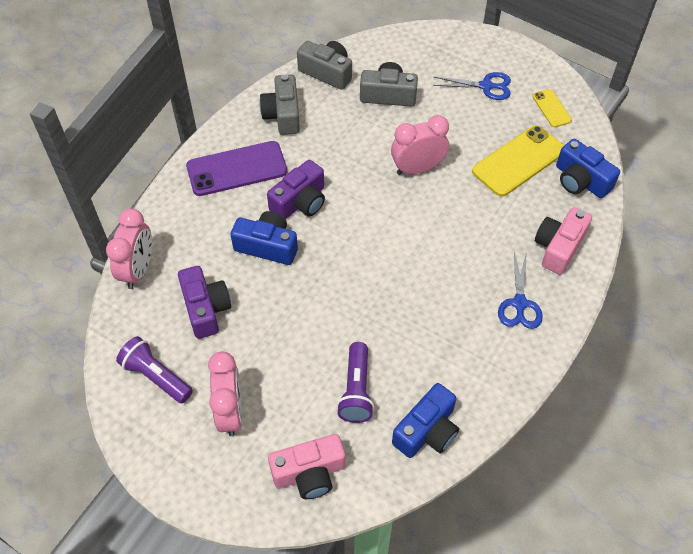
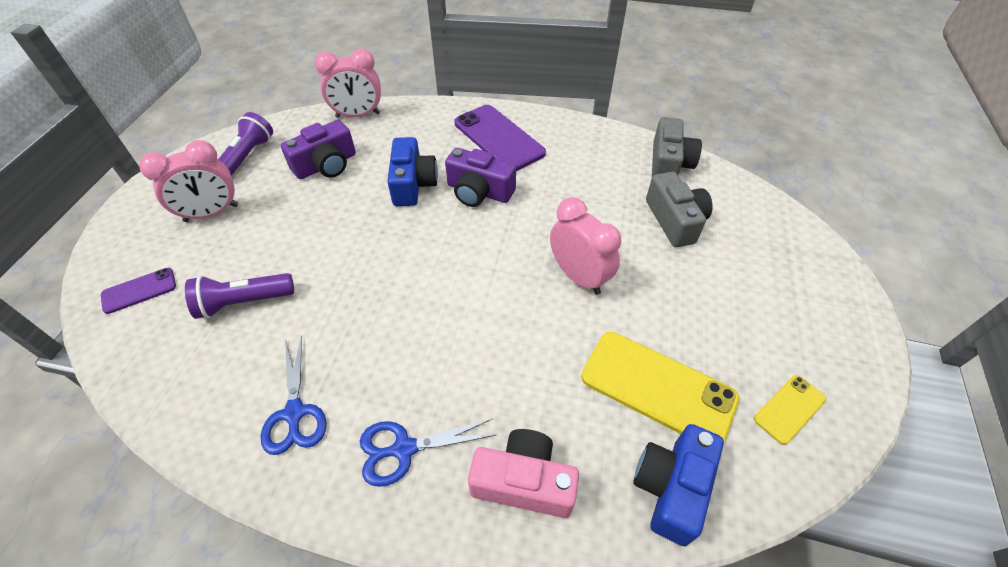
camera: 70 degrees right, 5 degrees down
(283, 115) = (587, 148): grey camera -> none
(309, 473) = (139, 290): pink camera -> purple phone
(427, 431) = (191, 386): blue camera -> none
(486, 86) = (766, 314): blue scissors -> blue scissors (294, 413)

